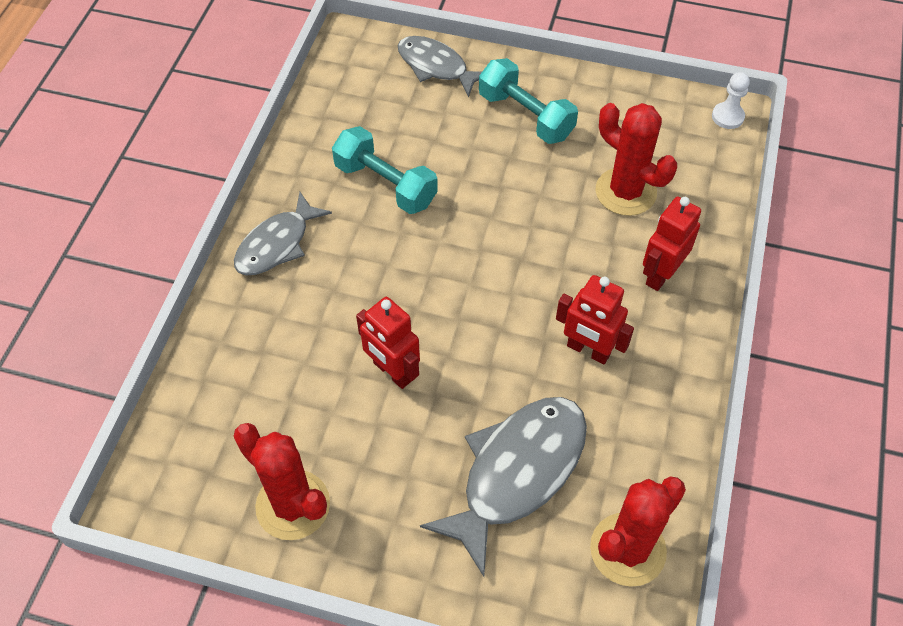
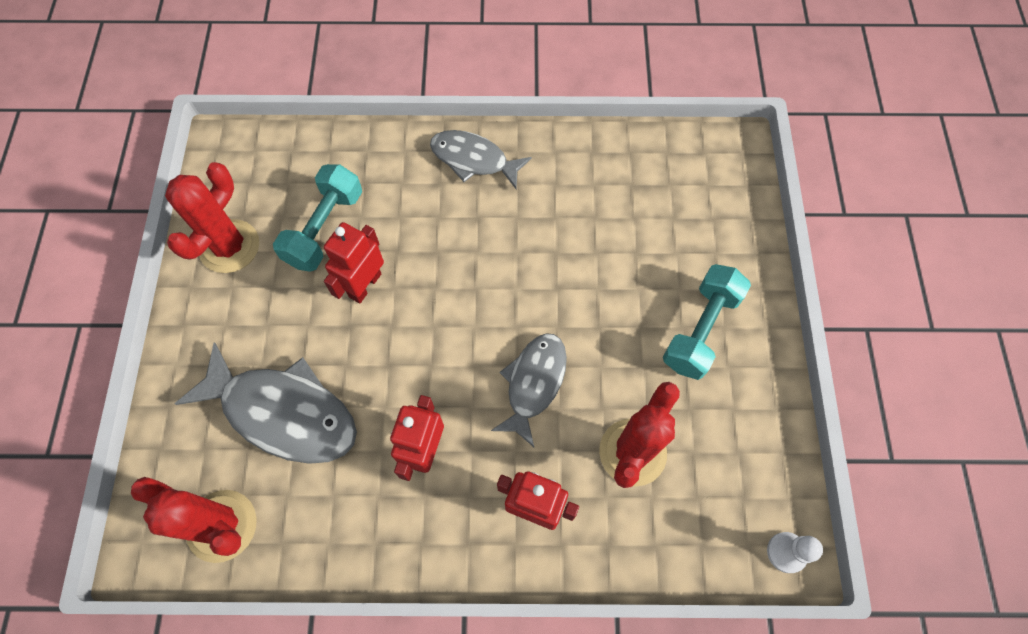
camera: 75 degrees right, 10 degrees up
(385, 184) = (567, 225): turquoise dumbbell -> turquoise dumbbell (324, 228)
(436, 67) = (733, 229): grey fish -> grey fish (533, 383)

